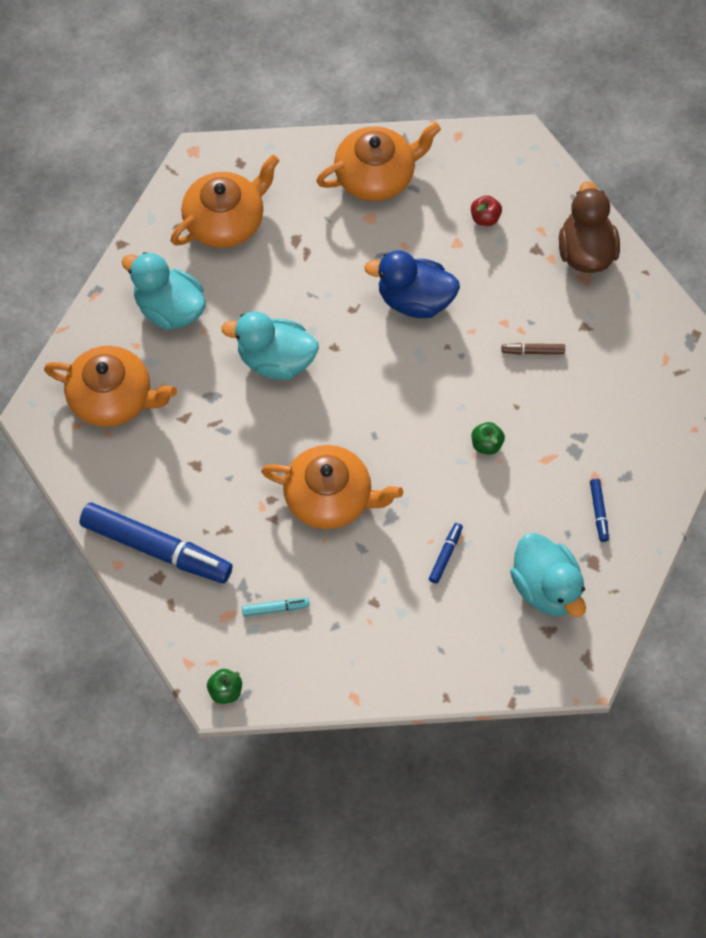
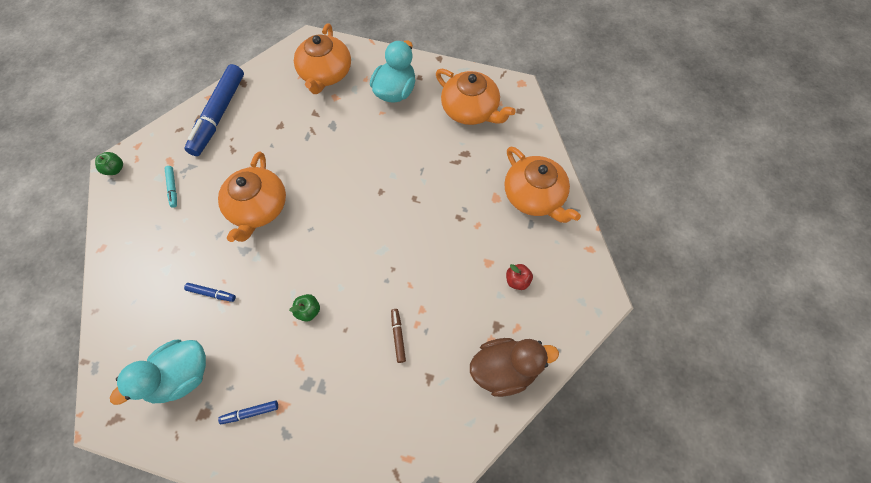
camera: 80 degrees right, 0 degrees up
(276, 360) = (365, 157): turquoise duck -> none
(414, 300) = (430, 239): blue duck -> none

